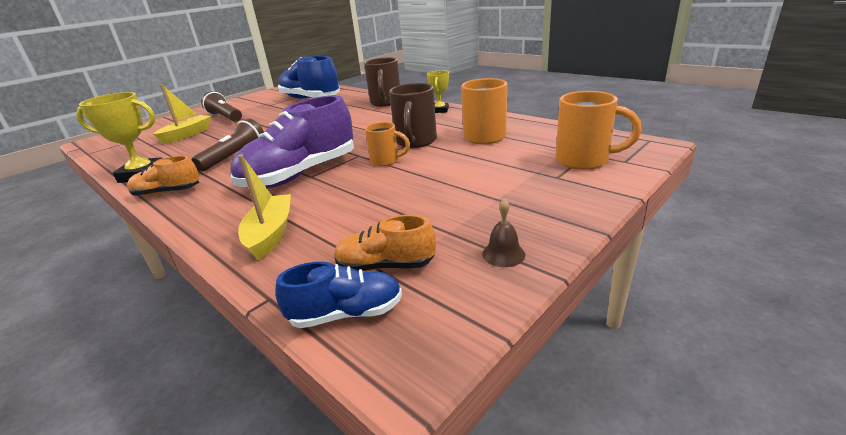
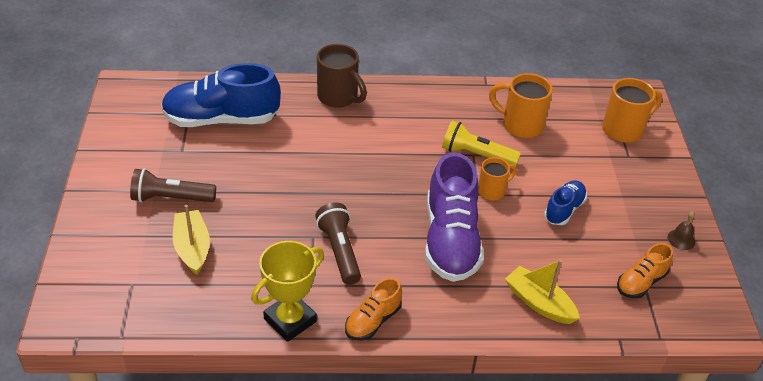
camera: 50 degrees left, 15 degrees up
(346, 314) = (668, 320): blue shoe -> blue shoe (564, 210)
(415, 142) = (476, 155): brown mug -> yellow flashlight
(440, 110) = (423, 94): yellow trophy -> none

